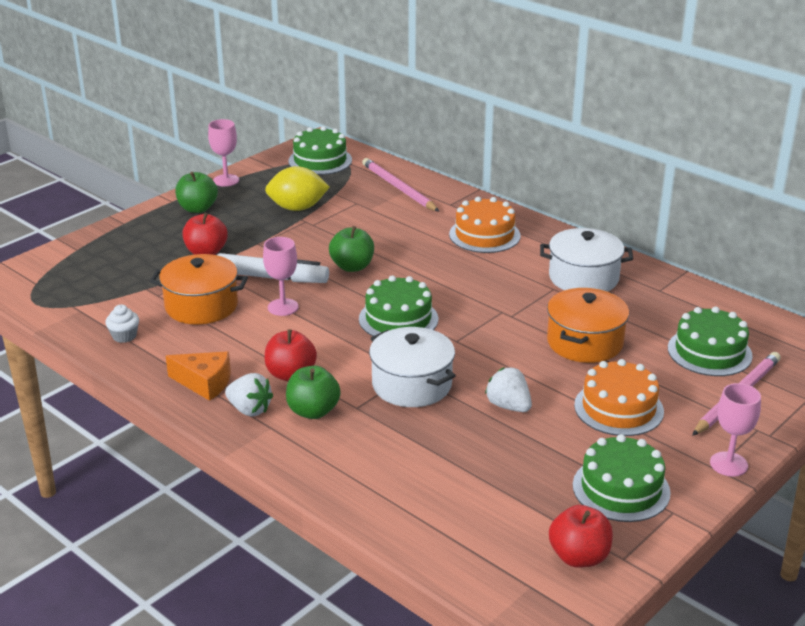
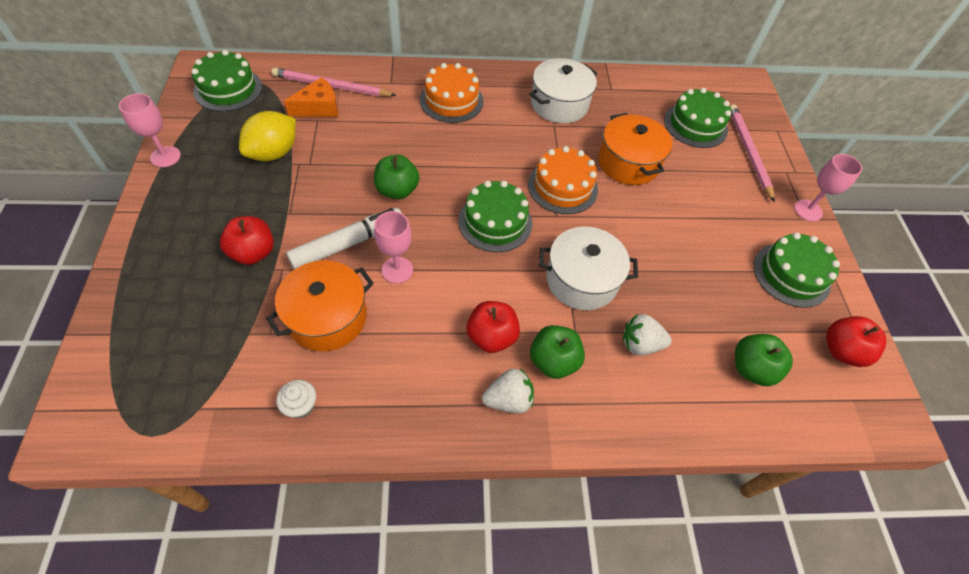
camera: 50 degrees left, 25 degrees up
(197, 209) = (179, 206): green apple -> green apple (751, 368)
(204, 383) = (439, 401): orange cheese -> orange cheese (319, 108)
(508, 406) = (658, 253): white strawberry -> white strawberry (640, 344)
(618, 408) = (711, 207): orange cake -> orange cake (562, 187)

